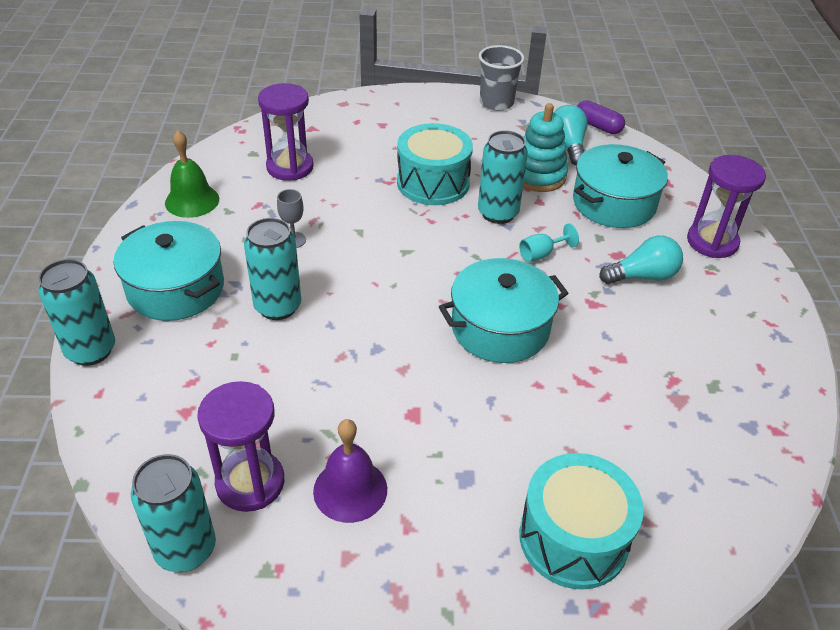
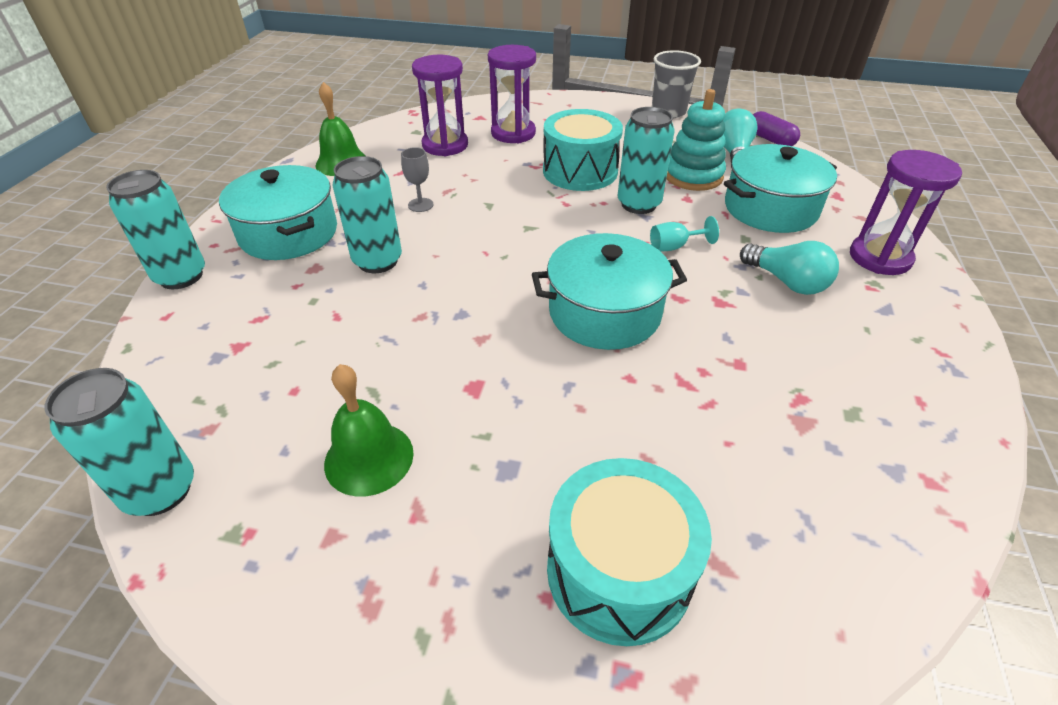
camera: 15 degrees right, 0 degrees up
(250, 483) = (265, 430): purple hourglass -> purple hourglass (513, 133)
(350, 490) = (369, 458): purple bell -> green bell
(642, 276) = (787, 282): turquoise light bulb -> turquoise light bulb turned 45 degrees clockwise

